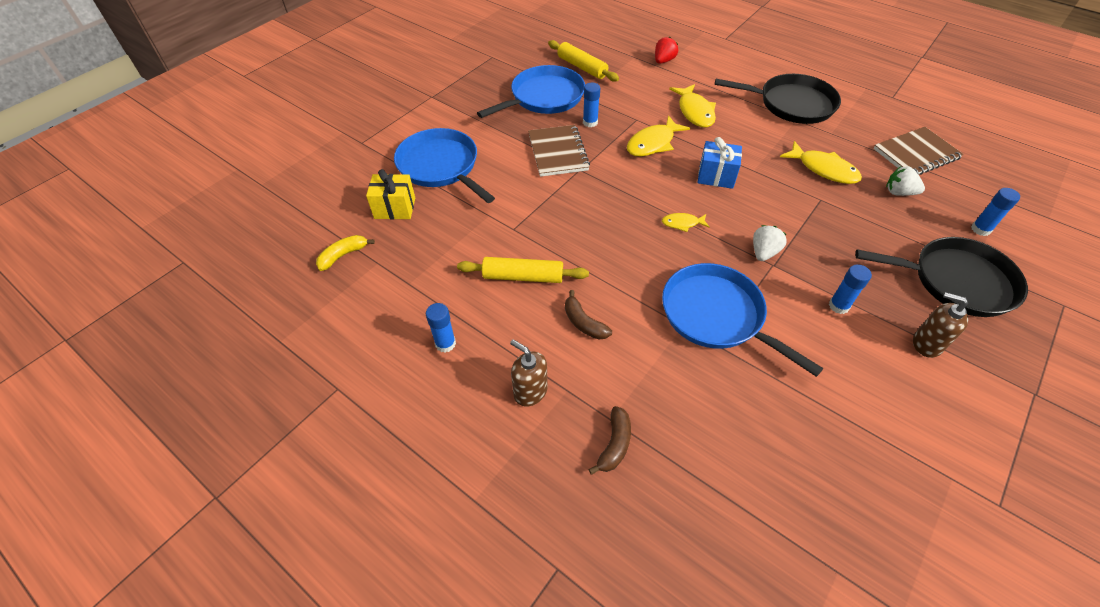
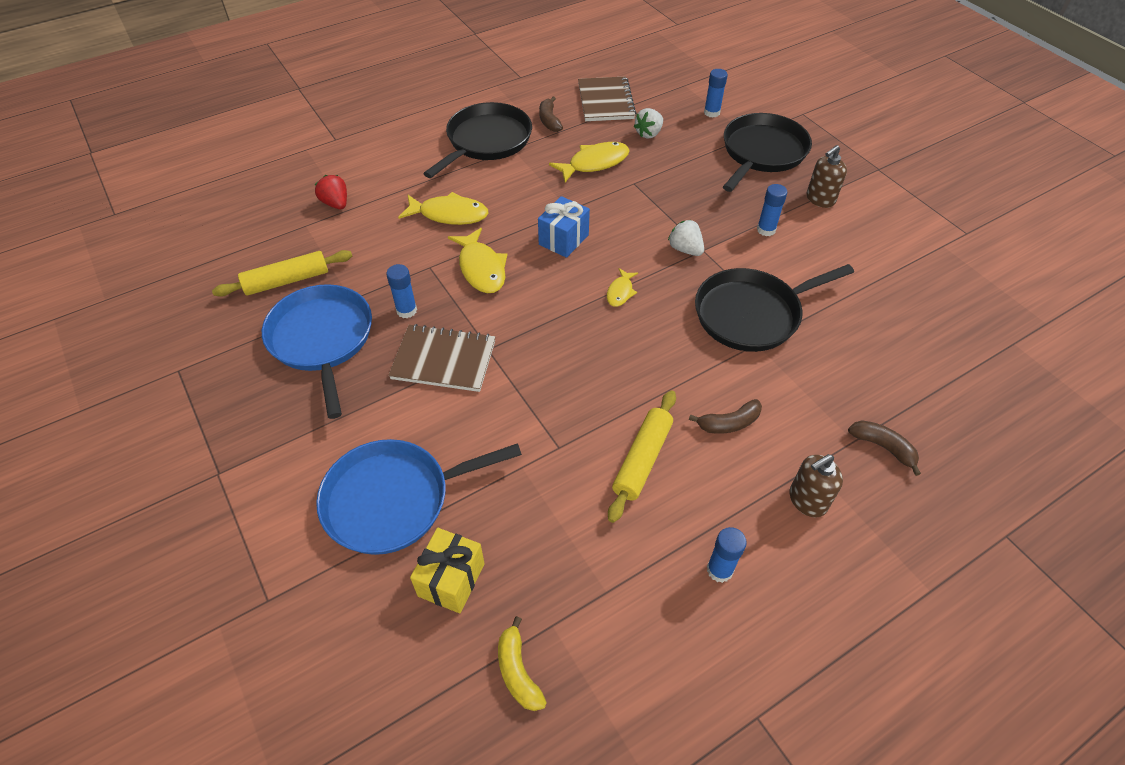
camera: 70 degrees left, 0 degrees up
(716, 315) = (751, 314): blue pan -> black pan
(852, 129) = (549, 120): none -> brown banana

